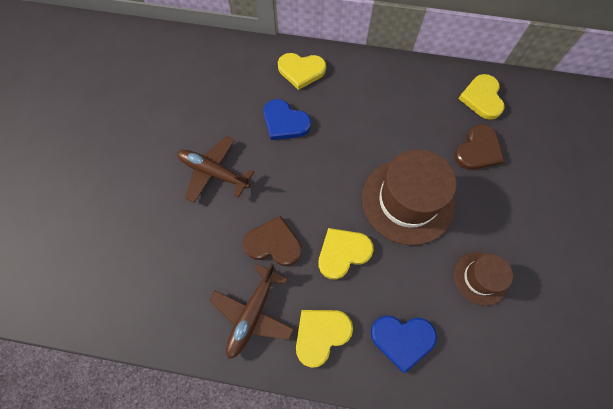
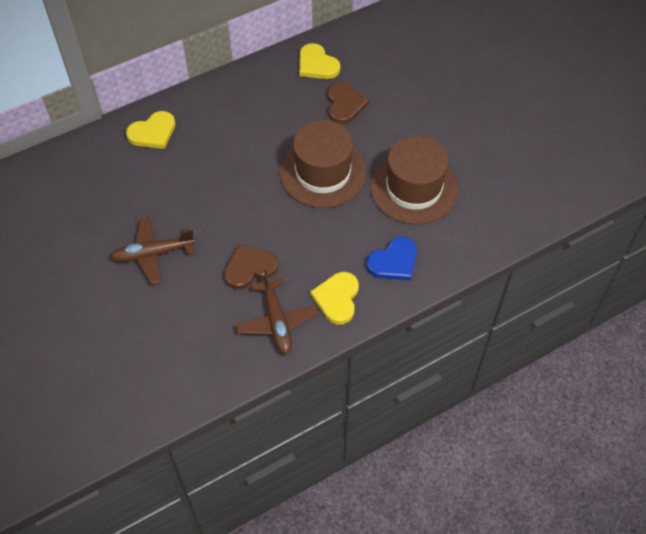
camera: 40 degrees left, 10 degrees down
(285, 122) = (176, 179): blue heart -> none
(343, 253) = (306, 238): yellow heart -> none
(480, 278) = (414, 188): brown hat -> brown hat, size x1.86

